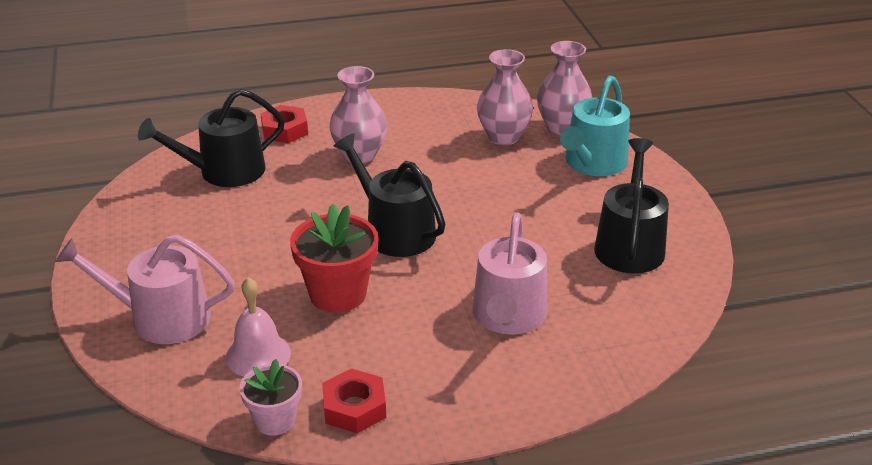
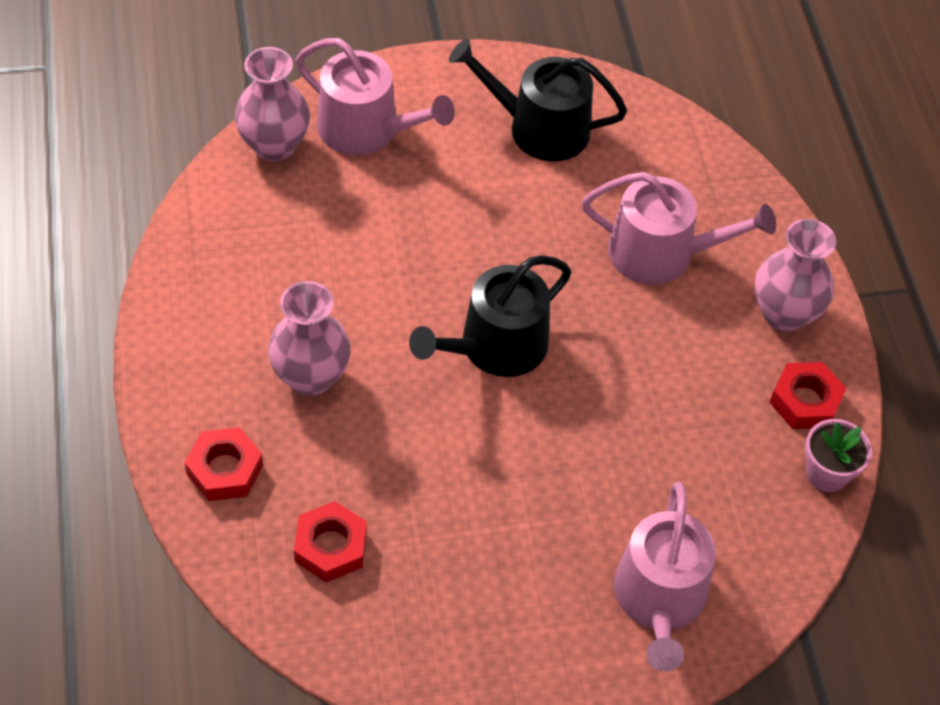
camera: 90 degrees left, 20 degrees up
(223, 171) = (330, 547): black watering can -> red nut
(258, 355) = (725, 491): pink bell -> none
(338, 294) = (618, 411): red flower pot -> none
(503, 137) = (288, 210): pink vase -> pink vase (784, 314)
(593, 163) = (367, 130): turquoise watering can -> pink watering can

